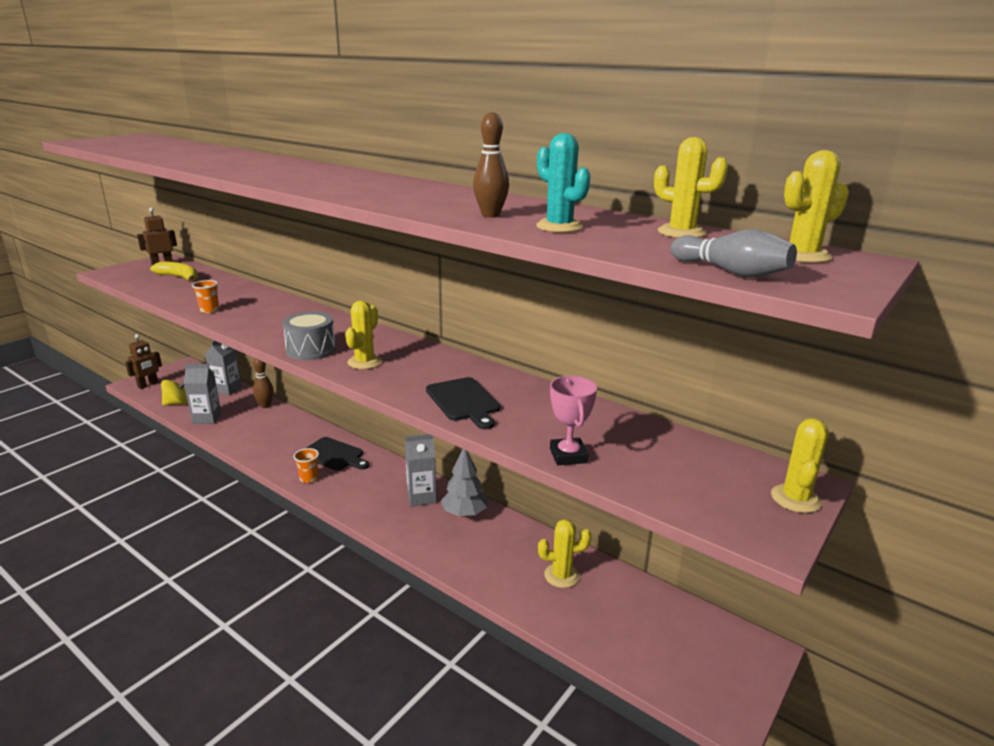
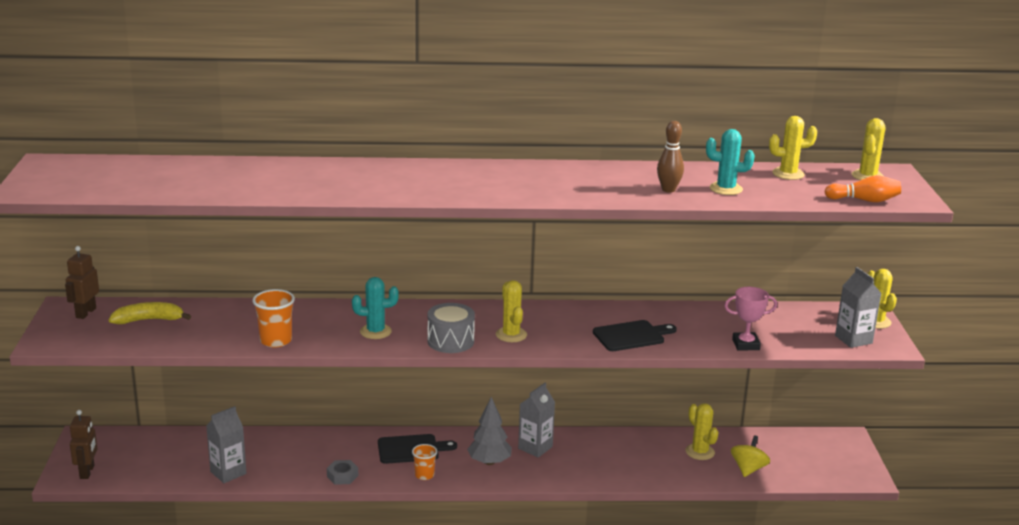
camera: 40 degrees left, 0 degrees up
(178, 403) = (165, 473): yellow spinning top -> yellow spinning top (748, 469)
(209, 310) = (276, 340): orange cup -> orange cup, size x1.54
(227, 389) = (190, 439): grey carton -> grey carton (853, 339)
(260, 452) = (342, 476): none -> grey nut
(265, 405) = (263, 437): brown bowling pin -> none
(279, 326) = (375, 331): none -> turquoise cactus
(464, 401) = (631, 336): black cutting board -> black cutting board turned 45 degrees counterclockwise
(464, 513) = (583, 444): grey tree -> grey tree (489, 462)
(561, 575) = (700, 452): yellow cactus -> yellow cactus turned 75 degrees counterclockwise
(568, 456) = (745, 344): pink trophy -> pink trophy turned 45 degrees counterclockwise
(730, 272) = (864, 200): grey bowling pin -> orange bowling pin

